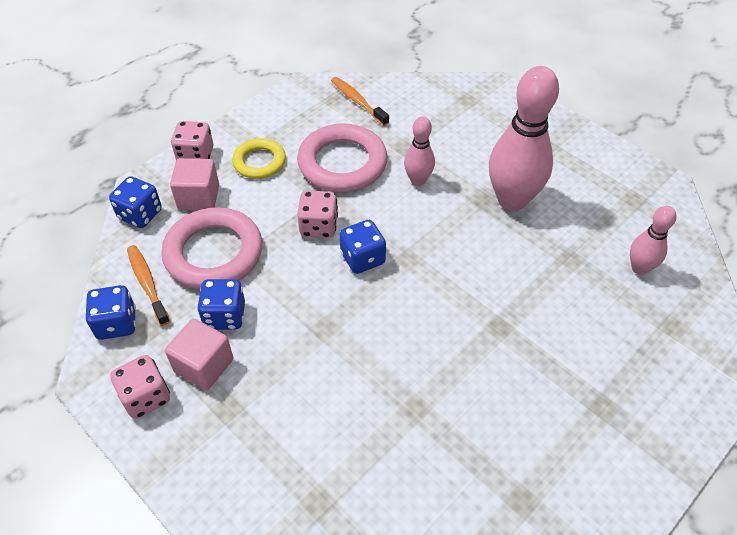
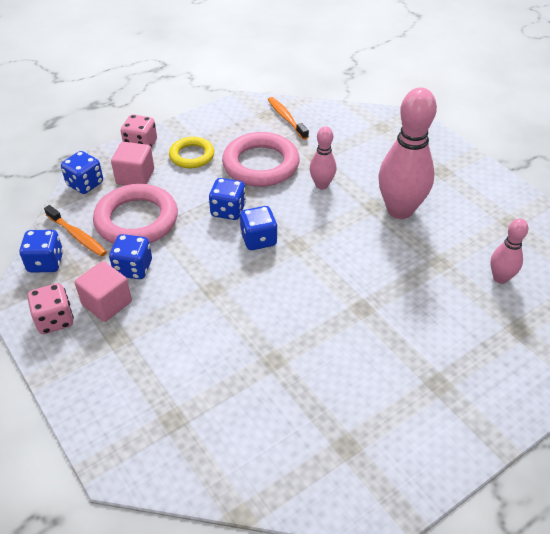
camera: 10 degrees right, 5 degrees down
(147, 283) = (77, 236): orange toothbrush -> orange toothbrush turned 150 degrees clockwise
(318, 226) = (228, 210): pink dice -> blue dice

